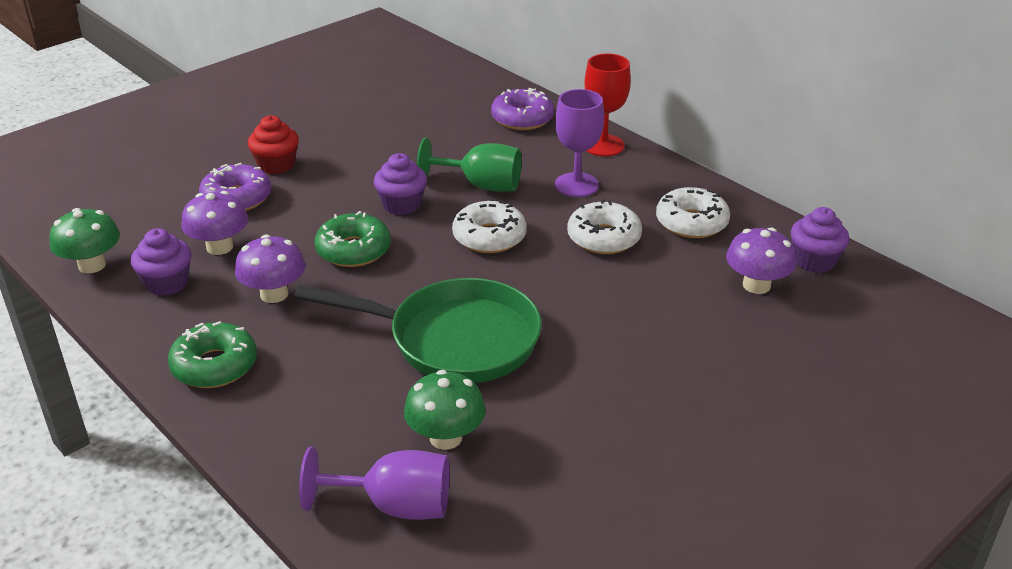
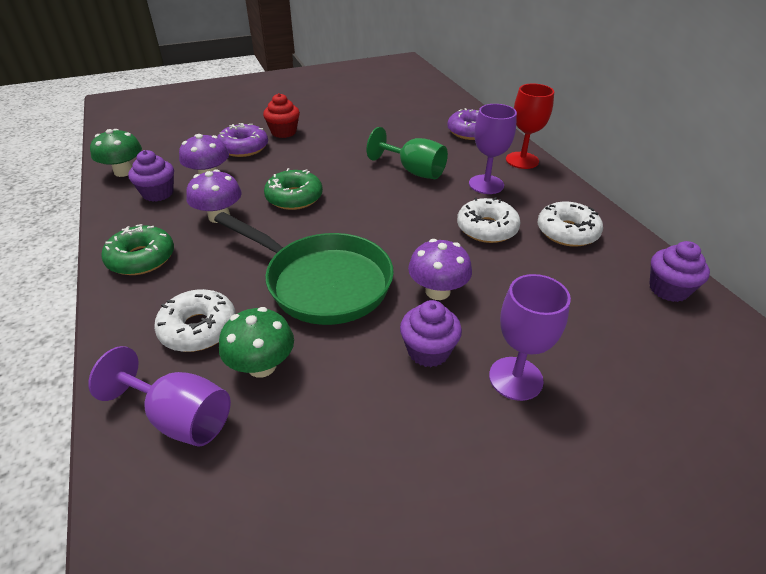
camera: 20 degrees right, 5 degrees up
(402, 205) = (348, 173): purple cupcake -> purple cupcake (428, 351)
(489, 237) = (397, 209): white donut -> white donut (198, 328)
(705, 382) = (515, 378): none -> purple goblet
(756, 285) = (603, 298): purple mushroom -> purple mushroom (437, 291)

